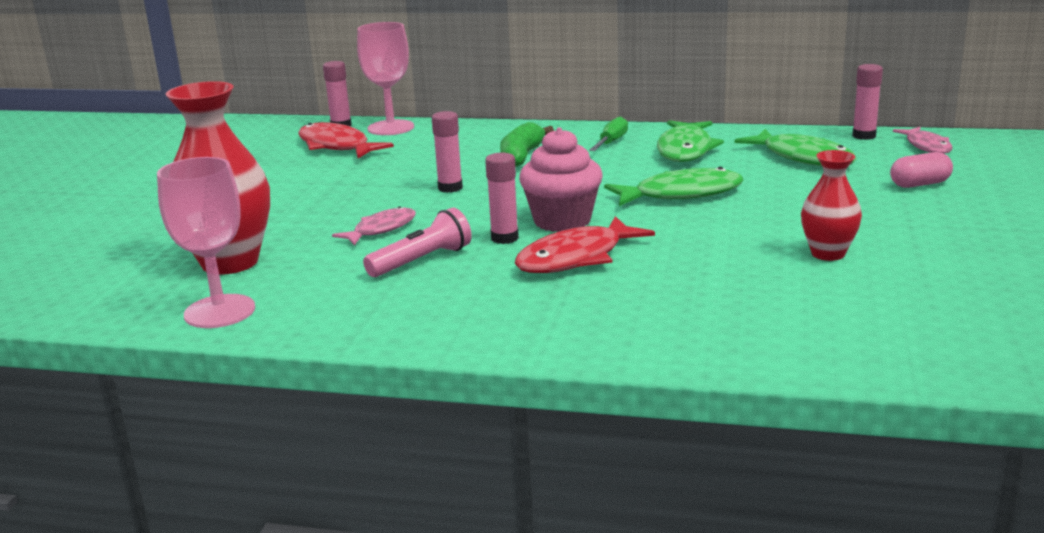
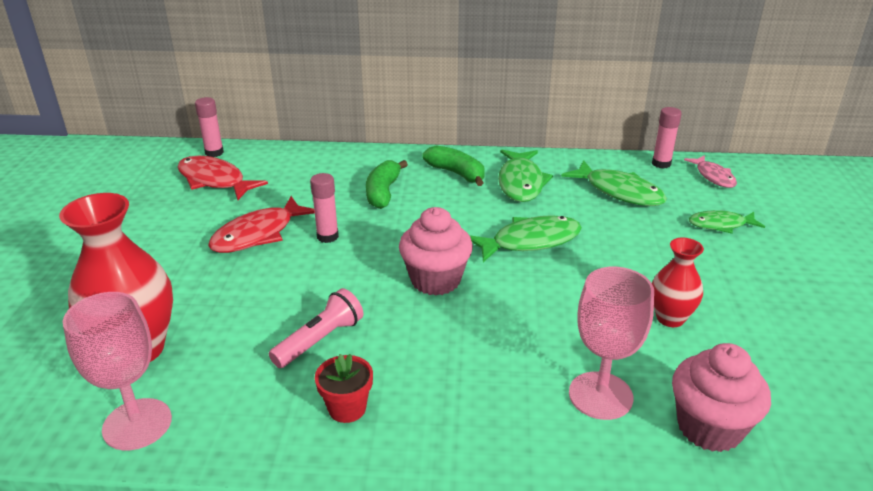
camera: 10 degrees left, 10 degrees up
(381, 229) = (274, 296): pink fish -> none
(391, 128) = (260, 155): pink goblet -> pink goblet (600, 395)
(438, 308) = (347, 408): none -> red flower pot
(504, 238) = (389, 305): pink glue stick -> none
(576, 258) = (458, 331): red fish -> red fish (258, 234)
(611, 142) = (456, 173): green screwdriver -> green banana
(843, 333) = (709, 427): none -> pink cupcake
(919, 184) = (720, 225): pink capsule -> green fish

